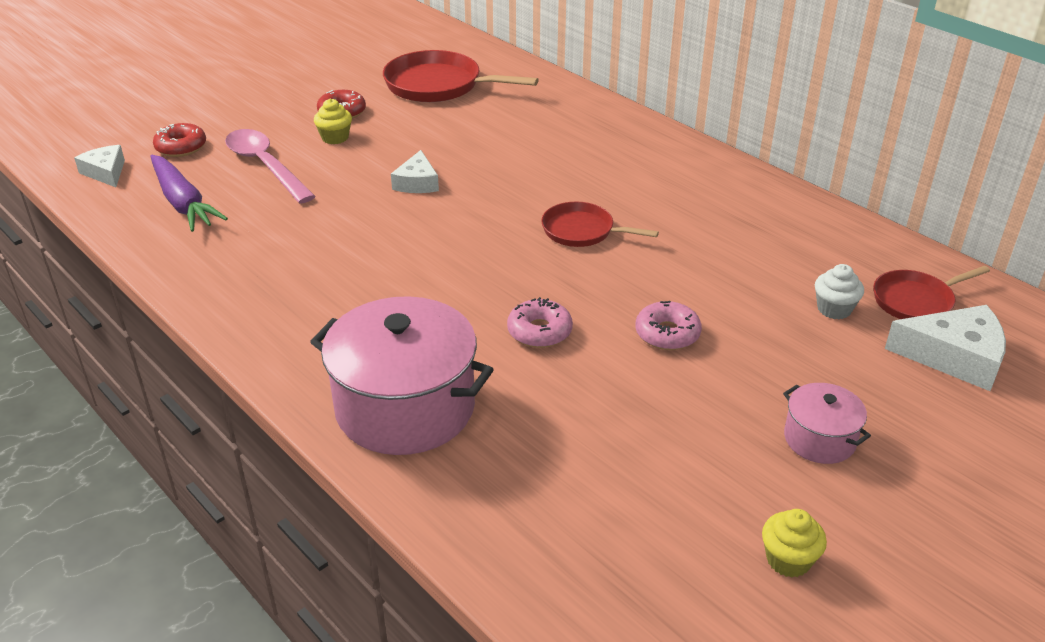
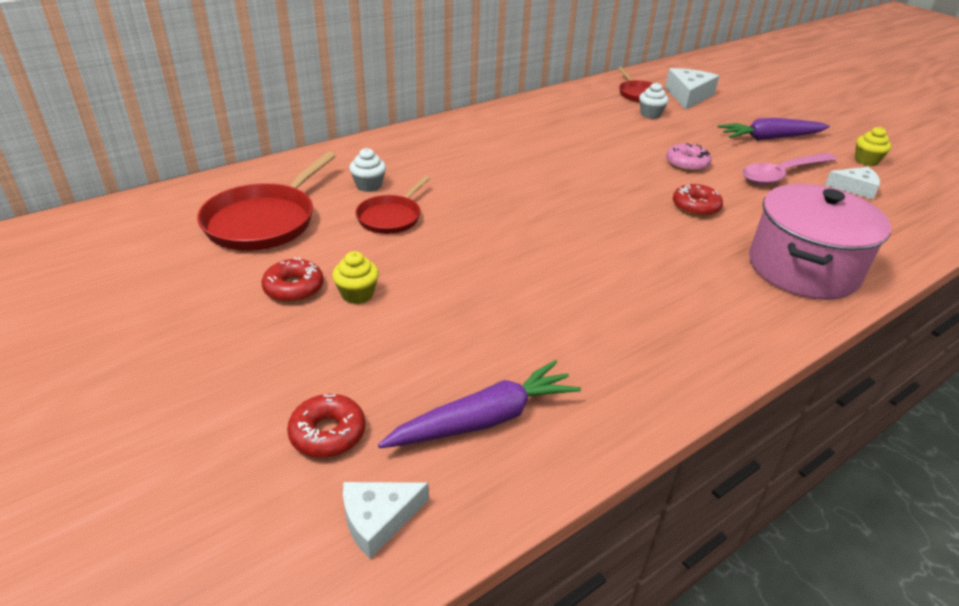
camera: 85 degrees left, 0 degrees up
(265, 166) = (408, 348): pink spoon -> pink spoon (782, 174)
(417, 183) = (472, 246): white cheese -> white cheese (855, 188)
(517, 121) = (369, 185): none -> white cupcake
(539, 331) = (695, 207): pink donut -> red donut
(582, 231) = (562, 177): red pan -> red pan (391, 217)
(819, 439) = (770, 138): pink pot -> purple carrot

